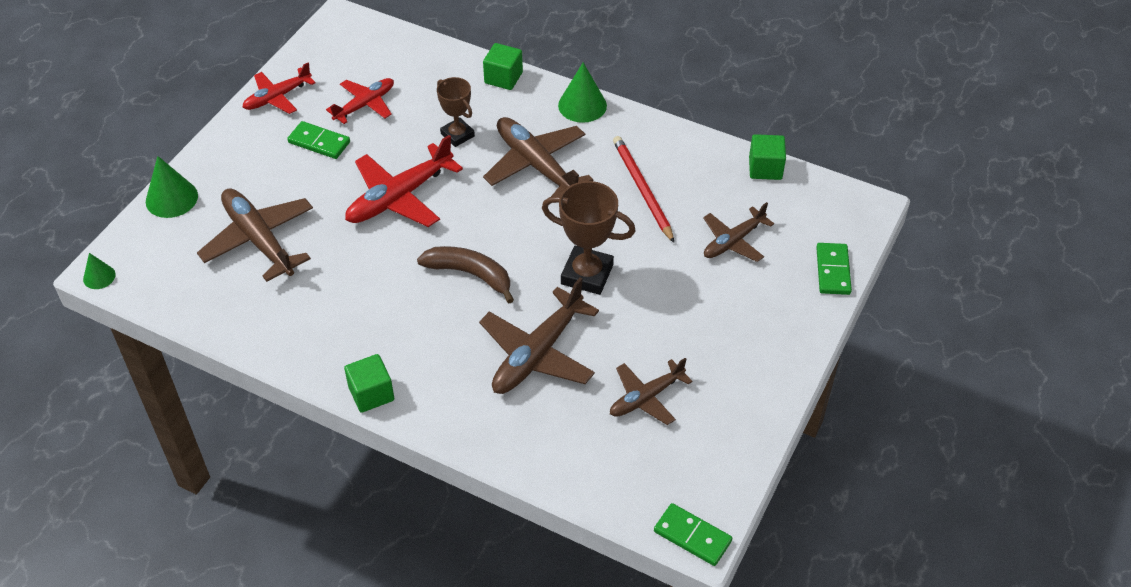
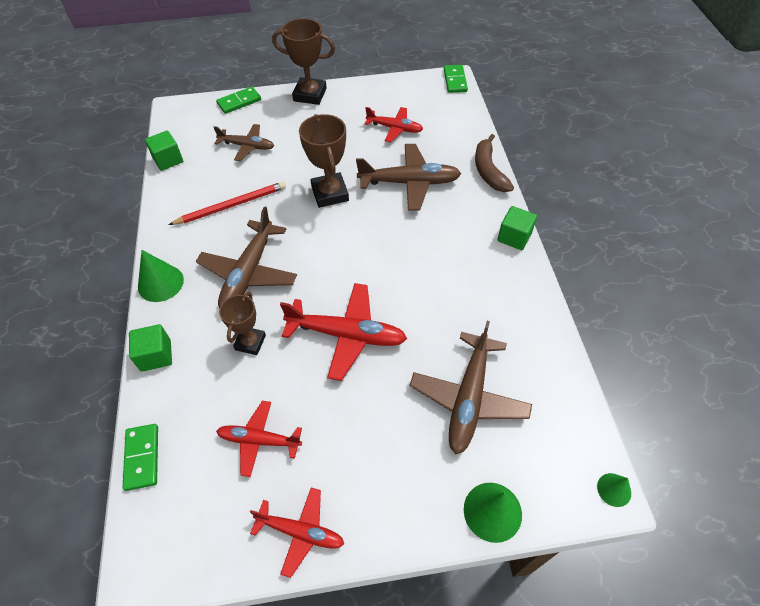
camera: 125 degrees left, 5 degrees up
(319, 142) = (332, 441): green domino -> green domino (142, 457)
(470, 274) = (381, 248): brown banana -> brown banana (488, 171)
(642, 189) = (232, 205): red pencil -> red pencil turned 150 degrees counterclockwise
(646, 397) = (394, 128): brown plane -> red plane
(792, 348) = (310, 95): none -> brown trophy

